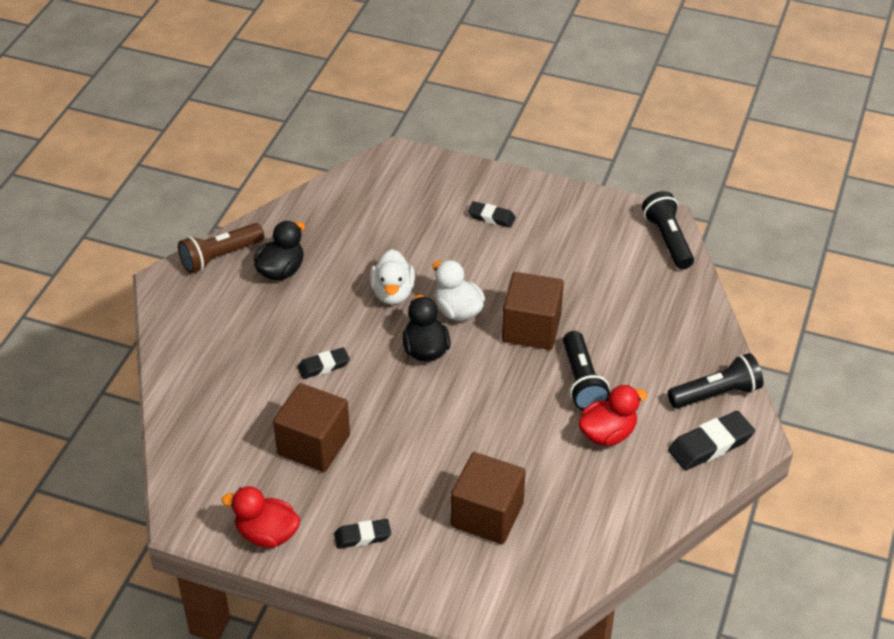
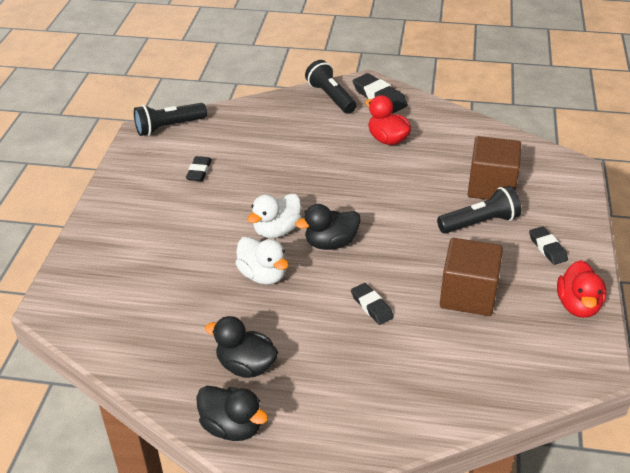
camera: 100 degrees left, 5 degrees down
(220, 257) = (232, 427): brown flashlight -> black duck
(392, 293) = (263, 275): white duck -> white duck turned 60 degrees clockwise
(491, 217) = (147, 225): black eraser -> black eraser (199, 171)
(531, 328) = (288, 186): brown cube -> none
(582, 382) = (339, 155): black flashlight -> black flashlight (480, 223)

